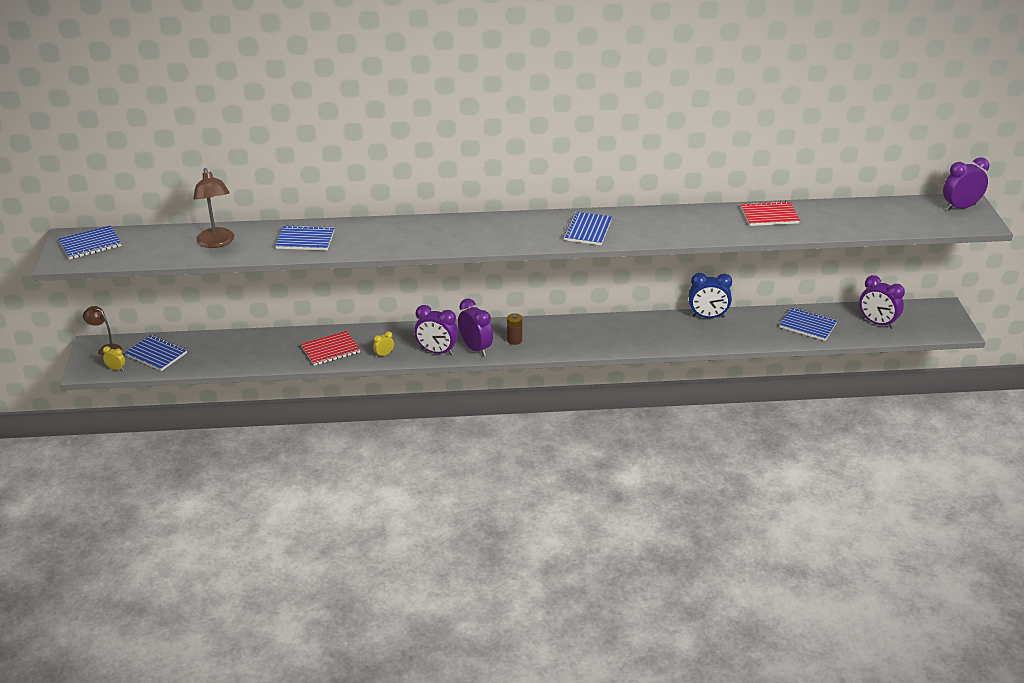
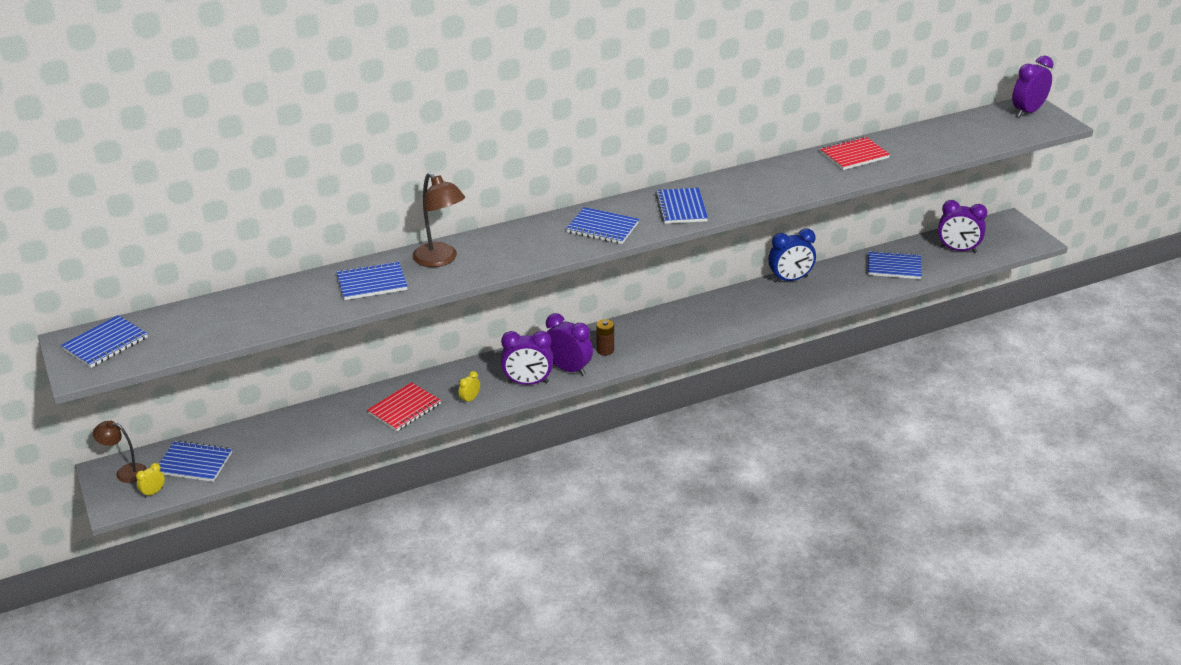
camera: 20 degrees left, 0 degrees up
(116, 368) = (153, 492): yellow clock -> yellow clock turned 45 degrees counterclockwise
(217, 243) = (266, 308): brown lamp -> brown lamp (440, 260)
(512, 233) = (602, 228): none -> blue notebook

